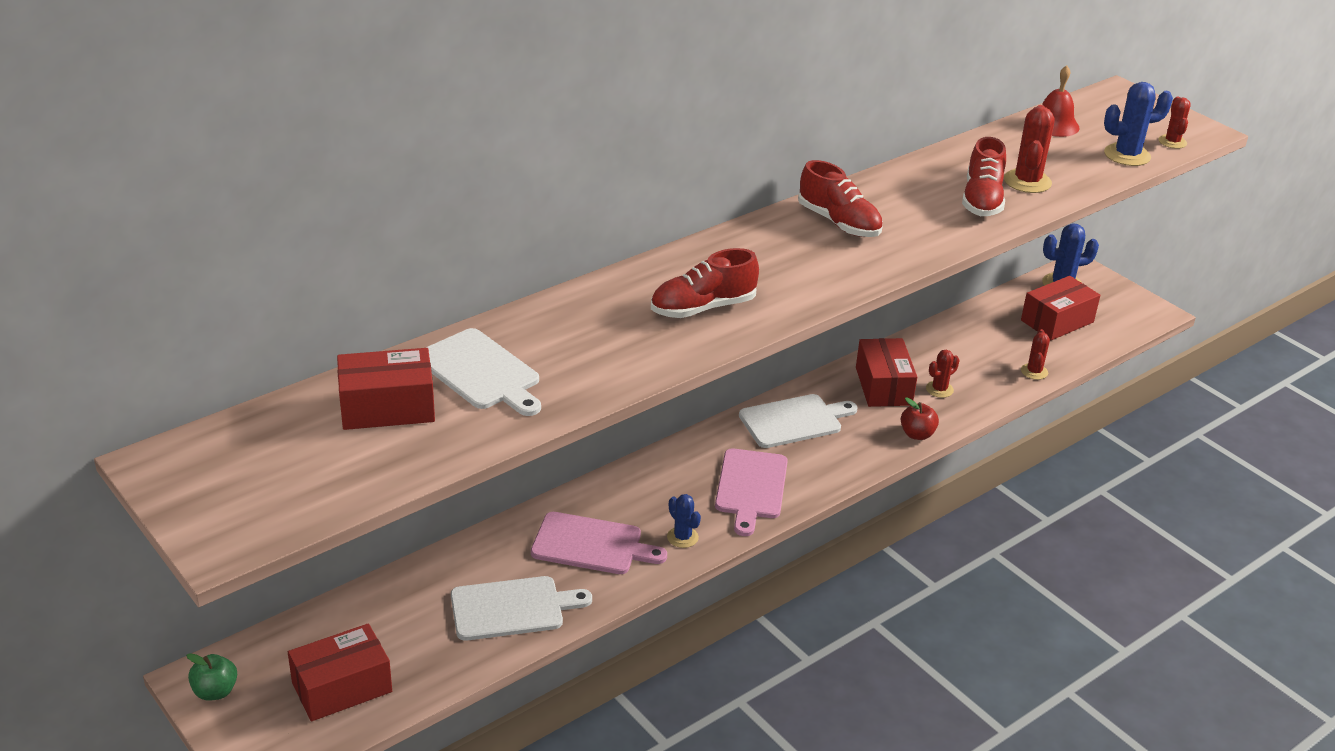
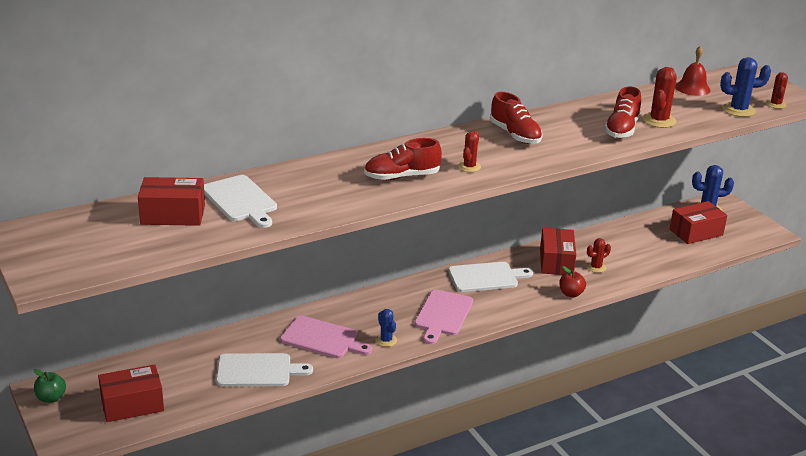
camera: 10 degrees right, 5 degrees down
(1034, 372) = (668, 262): red cactus -> red cactus (469, 167)

